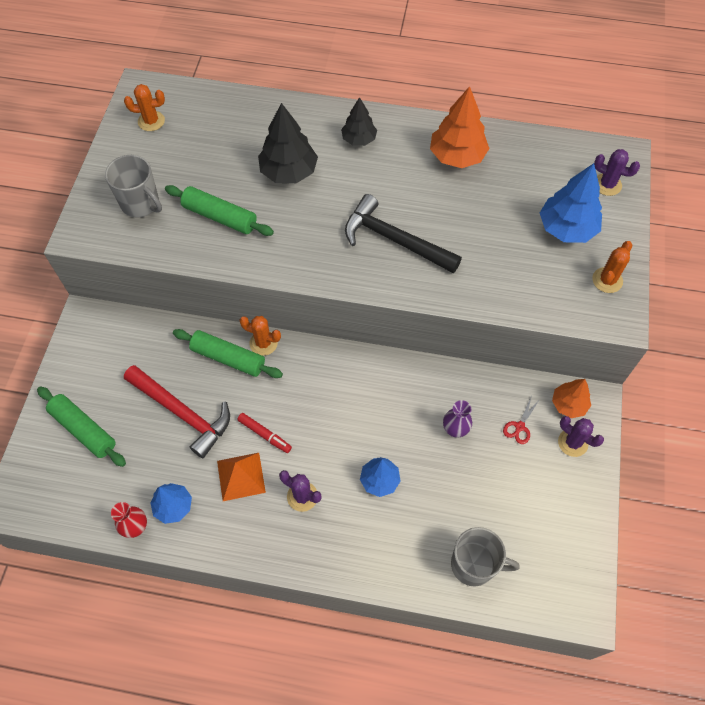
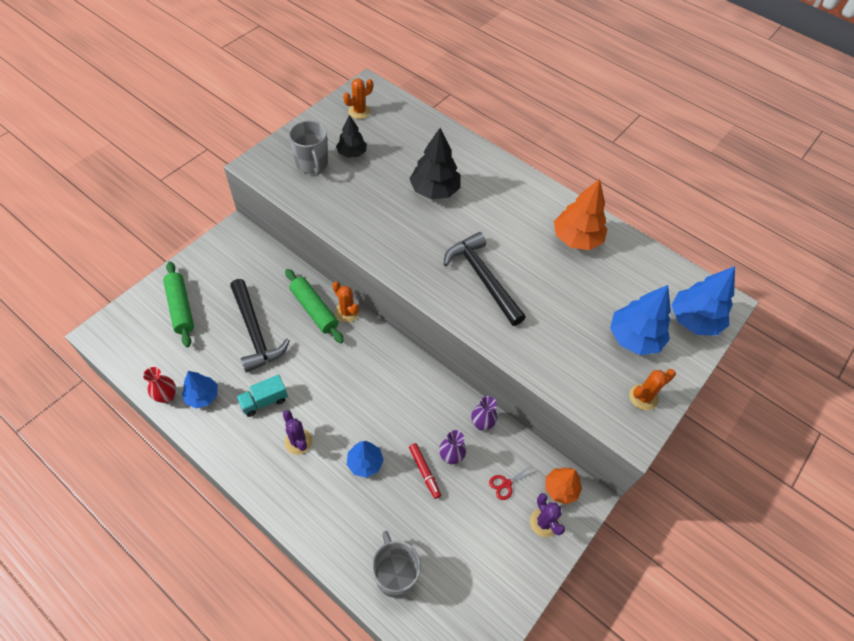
camera: 25 degrees right, 5 degrees down
(151, 121) = (359, 111): orange cactus -> orange cactus turned 60 degrees counterclockwise
(182, 413) = (255, 332): red hammer -> black hammer
(220, 217) = (361, 199): green rolling pin -> none
(241, 476) = (264, 401): orange pyramid -> turquoise truck
(265, 434) = (302, 380): red marker -> red marker (424, 472)
(359, 139) = (505, 191): black tree -> black tree (352, 153)
(463, 383) = (482, 424): none -> purple vase
(474, 564) = (395, 574): grey mug -> grey mug turned 150 degrees counterclockwise
(607, 185) = (694, 320): purple cactus -> blue tree

